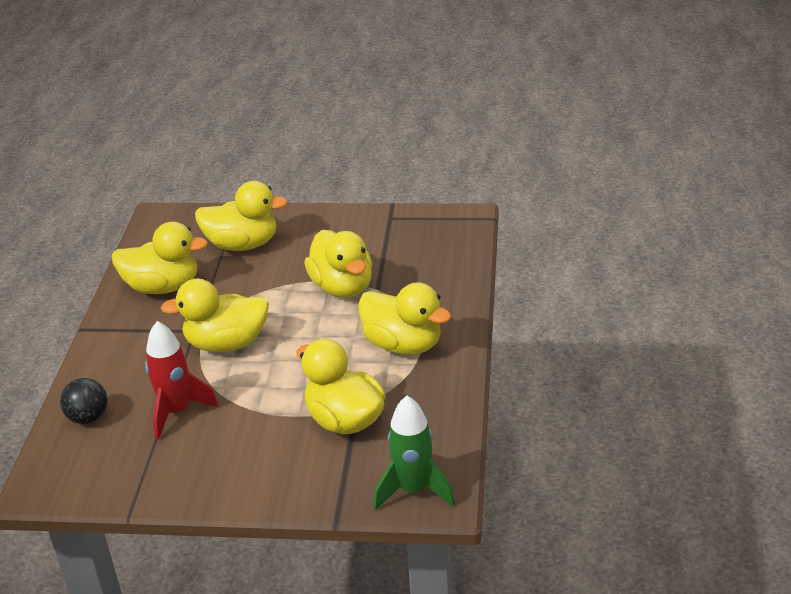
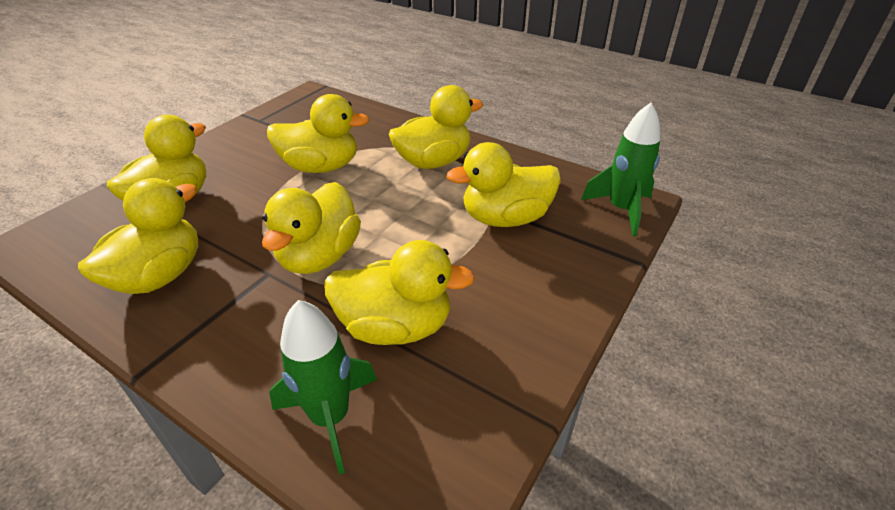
camera: 65 degrees left, 5 degrees up
(88, 417) = (330, 417): black ball -> green rocket
(177, 412) = (396, 326): red rocket -> yellow duck

